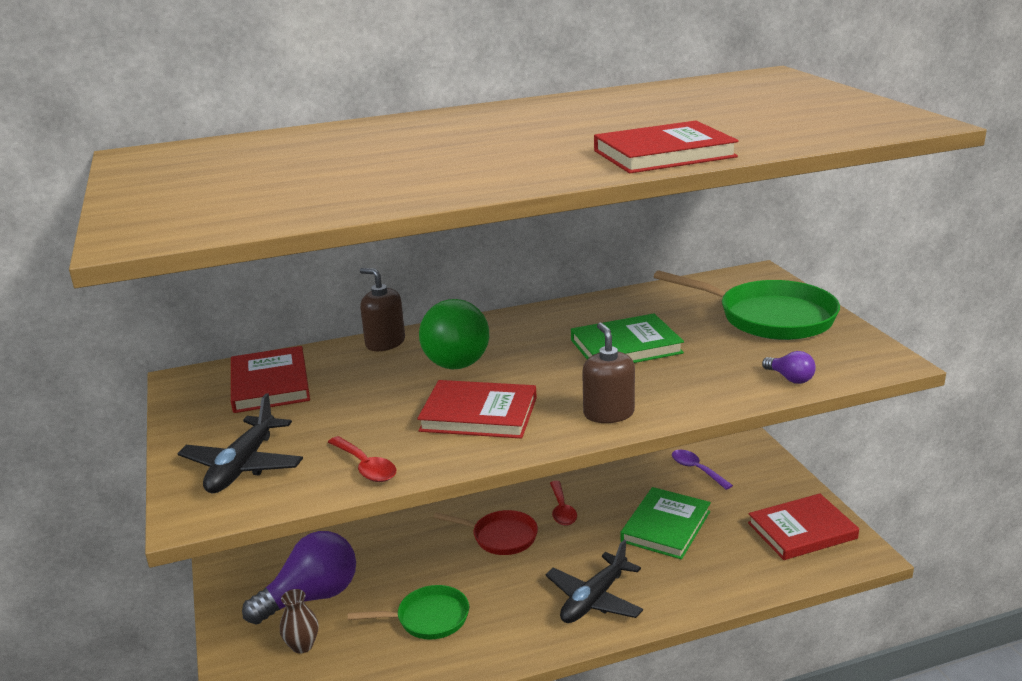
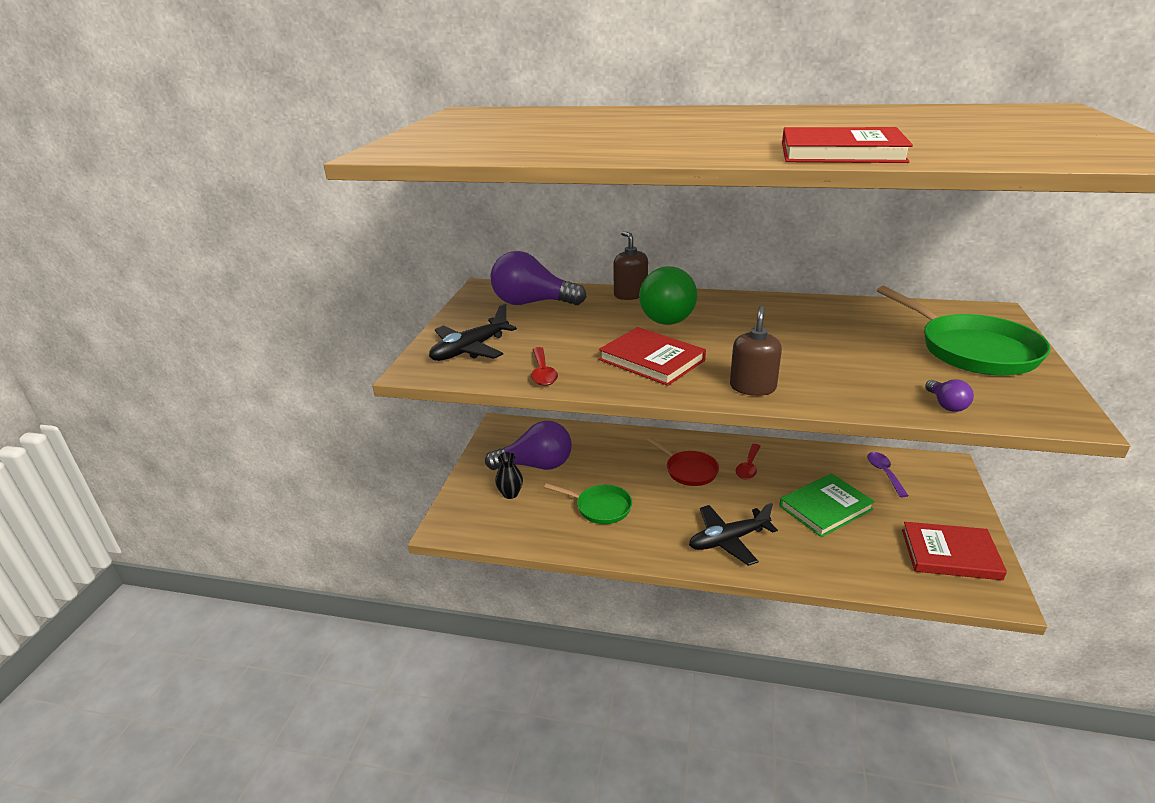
camera: 30 degrees right, 5 degrees up
(270, 384) = (532, 303): red book -> purple light bulb
(302, 645) = (510, 494): brown vase -> black vase
(626, 346) = (814, 341): green book -> none

